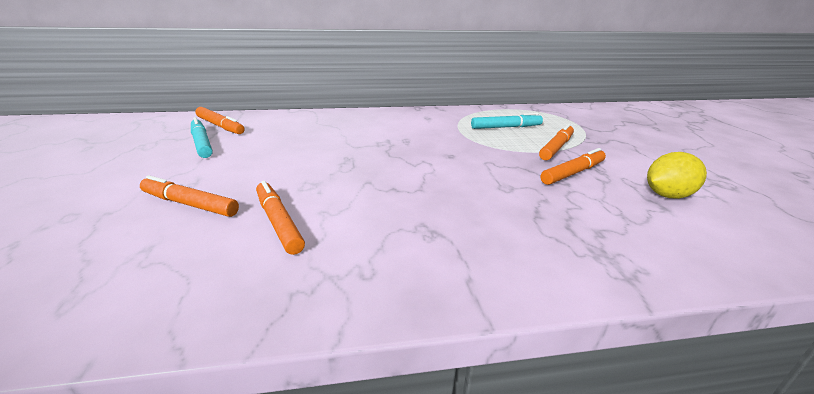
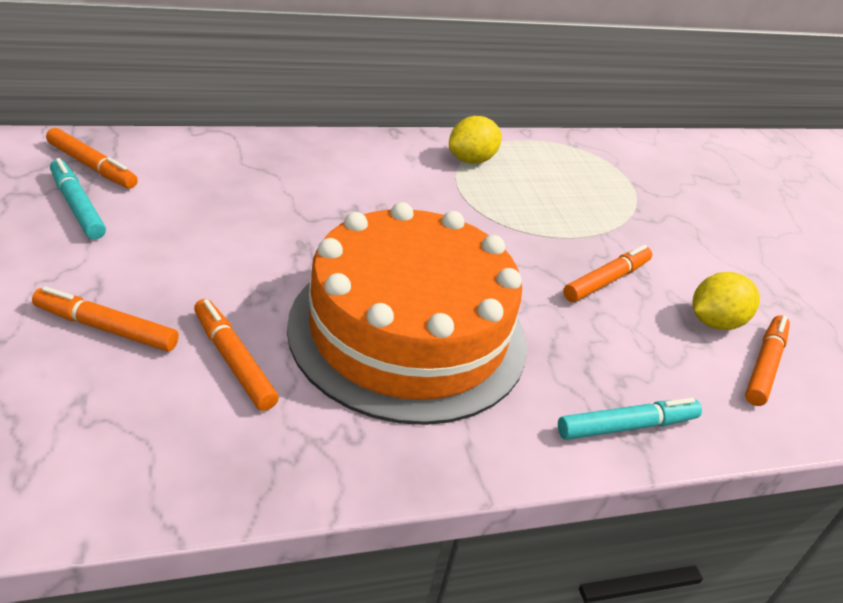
camera: 10 degrees left, 10 degrees up
(419, 204) = (408, 332): none -> orange cake
(468, 118) = (471, 160): none -> yellow lemon
(506, 127) = (526, 184): turquoise marker -> turquoise marker (627, 426)
(556, 148) = (592, 230): orange marker -> orange marker (764, 365)

